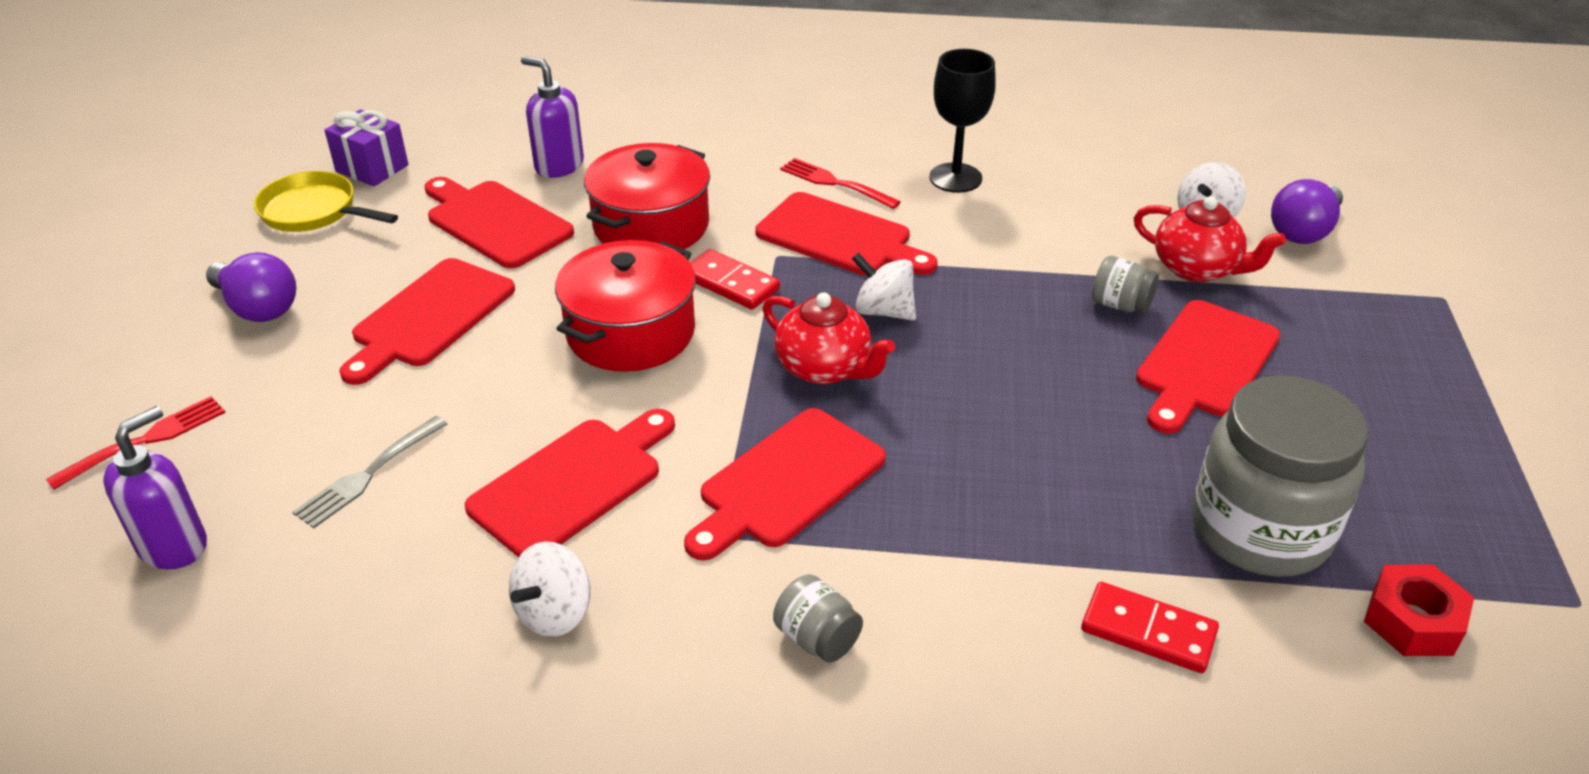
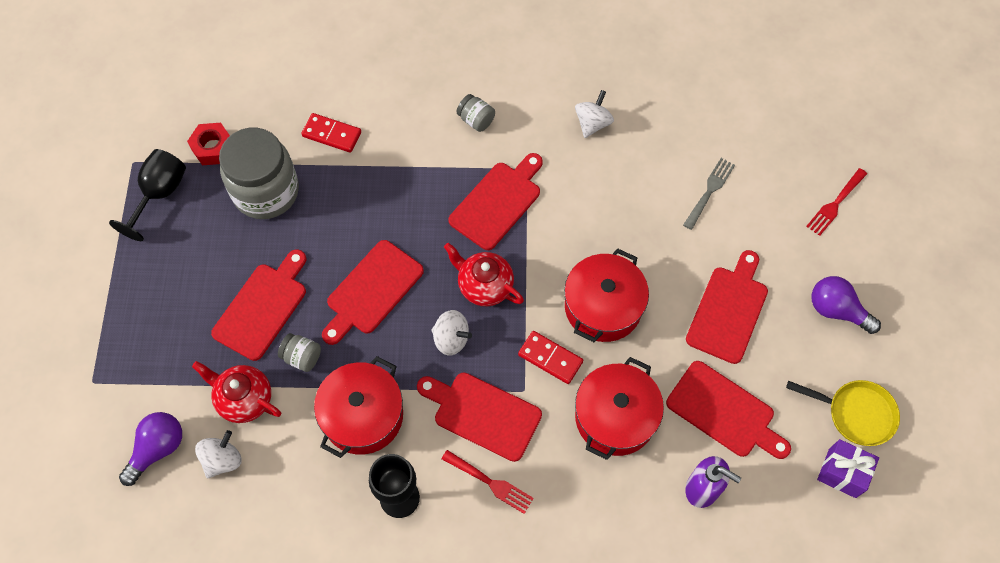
camera: 175 degrees right, 25 degrees up
(174, 546) = (780, 143): purple soap dispenser -> none
(572, 483) = (605, 193): red cutting board -> red cutting board (372, 290)
(1014, 245) = (363, 416): none -> red pot
(1484, 540) = (160, 194): none -> black goblet

